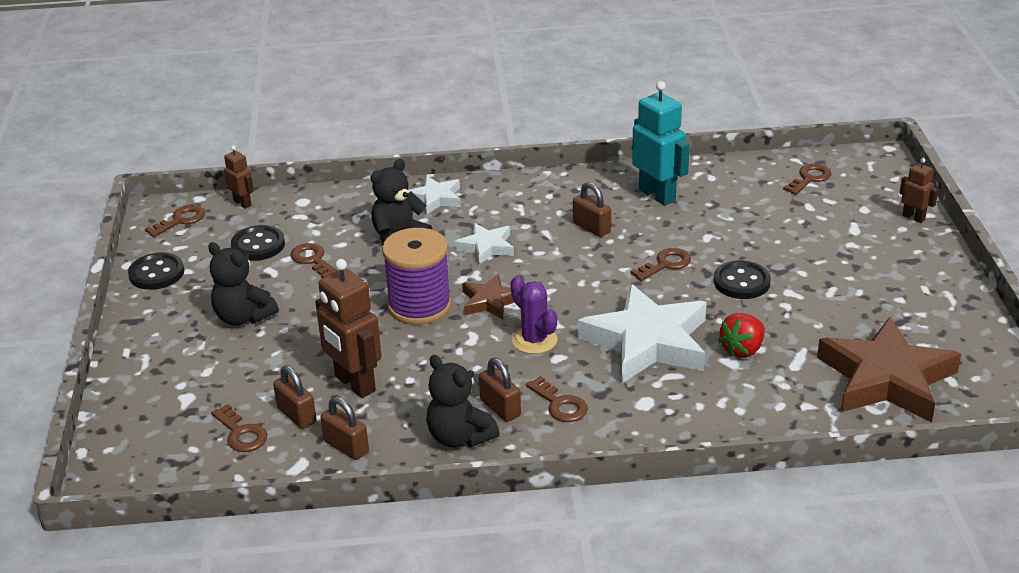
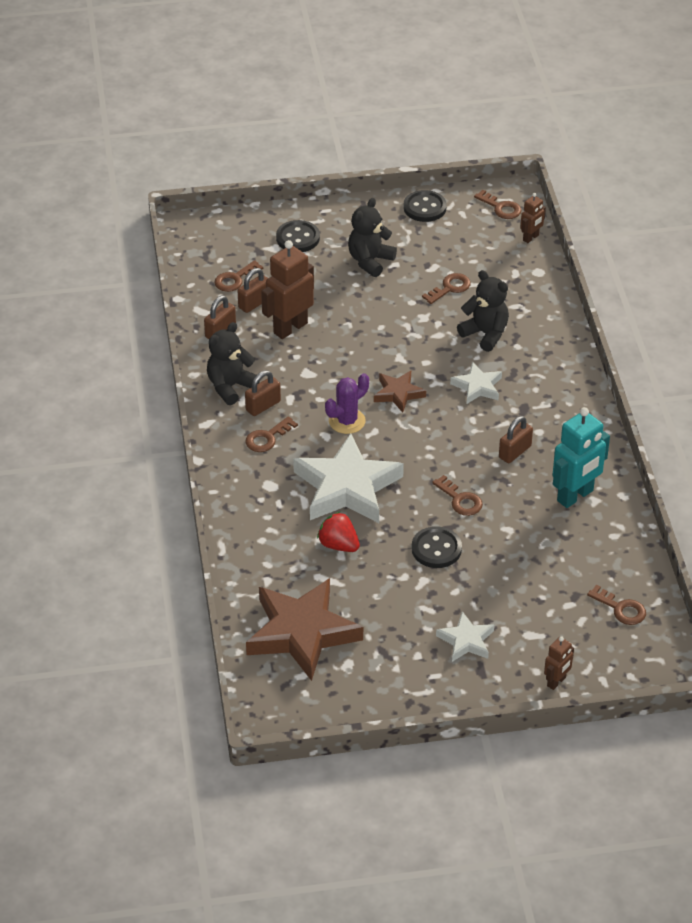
camera: 85 degrees right, 10 degrees up
(258, 245) = (468, 255): black button -> black button (298, 238)
(419, 306) = (389, 354): purple spool -> none
(436, 198) = (552, 351): white star -> white star (466, 641)

